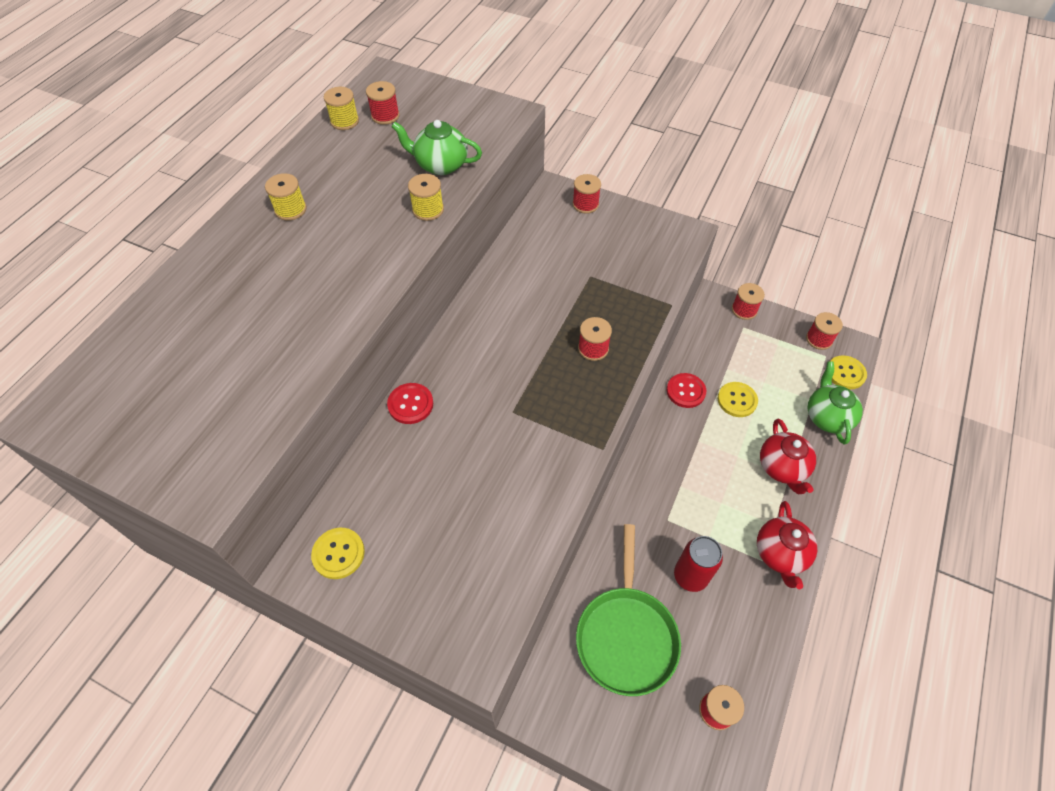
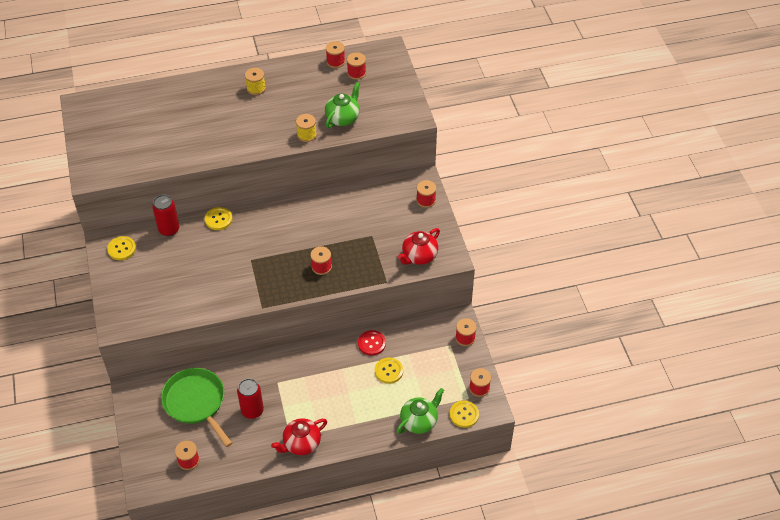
camera: 50 degrees right, 5 degrees down
(344, 121) = (335, 62): yellow spool -> red spool
(367, 471) = (169, 229): none -> red can
(410, 404) = (218, 219): red button -> yellow button
(440, 165) = (343, 118): green teapot -> green teapot turned 60 degrees clockwise
(626, 636) = (196, 402): green pan -> green pan turned 90 degrees clockwise
(782, 468) = (360, 417): red teapot -> red teapot (419, 256)

